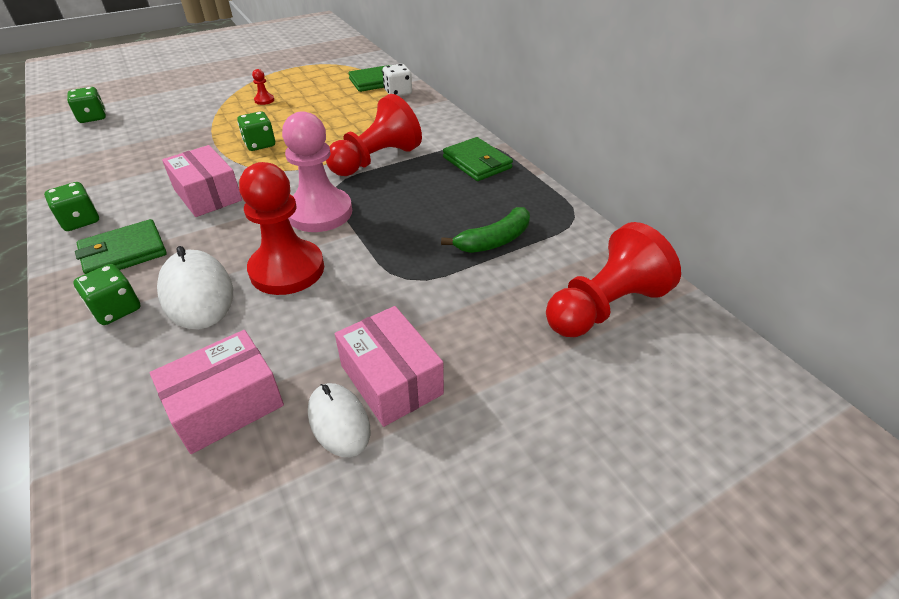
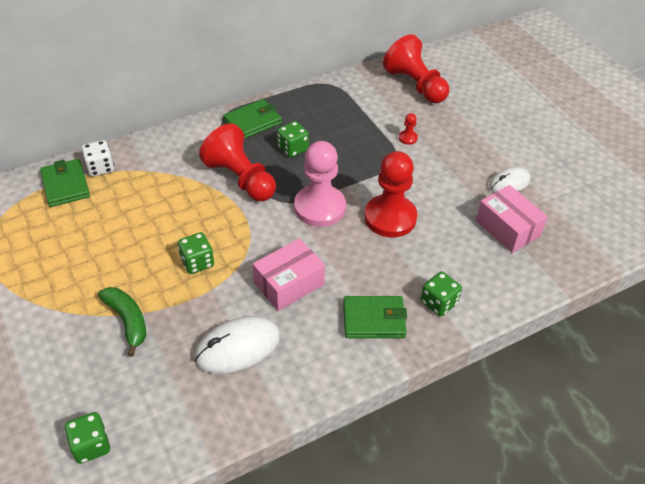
camera: 90 degrees left, 5 degrees up
(80, 221) = (327, 368): green dice -> green dice (293, 149)
(124, 253) = (374, 319): green wallet -> green wallet turned 60 degrees counterclockwise
(197, 293) = (418, 262): white mouse -> white mouse (237, 347)
(264, 100) = (88, 275): red pawn -> red pawn (408, 138)
(391, 379) = (479, 165): pink box -> none
(494, 241) = (355, 120): green banana -> green banana (127, 321)

